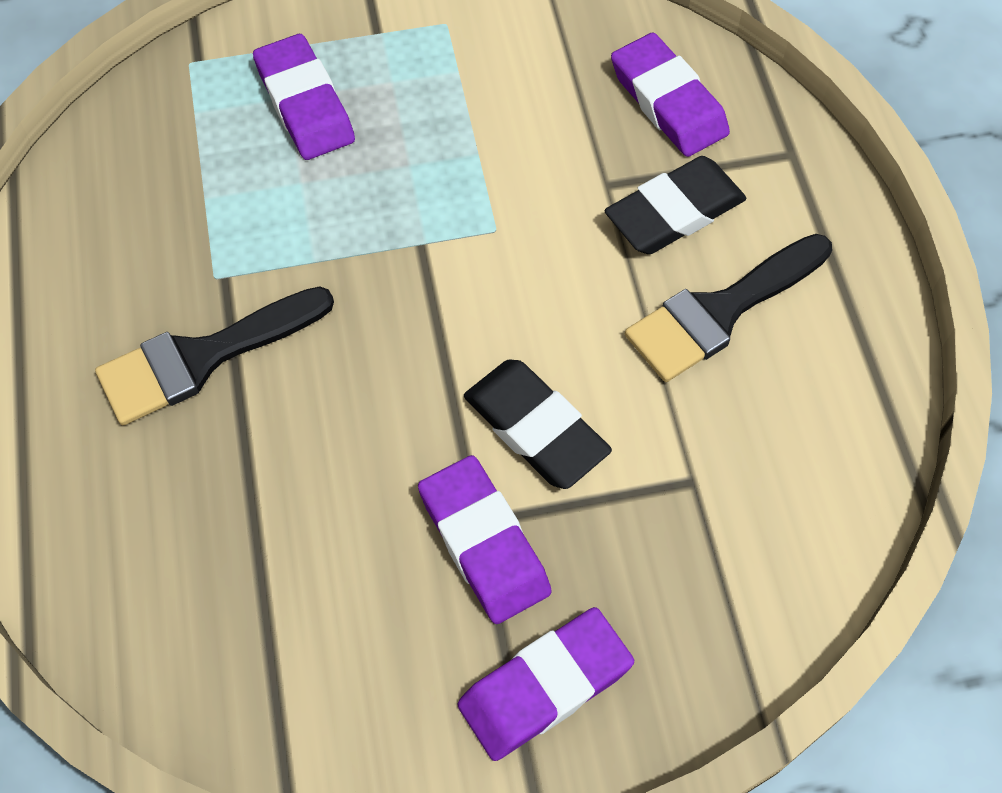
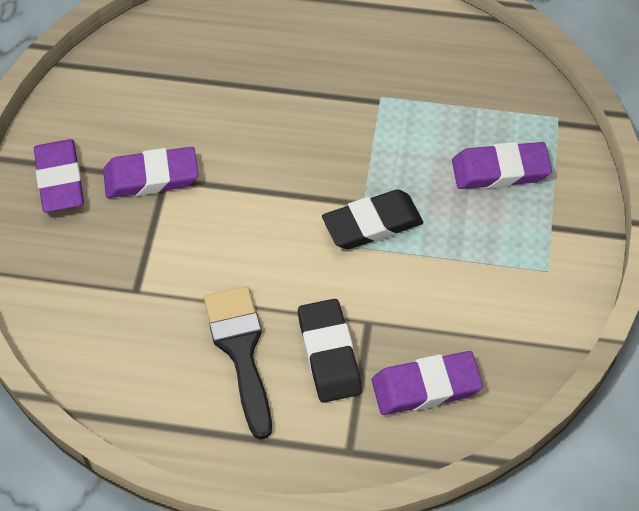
camera: 110 degrees right, 5 degrees down
(202, 358) = (327, 80): black brush -> none
(536, 428) = (208, 223): black eraser -> black eraser (372, 224)

